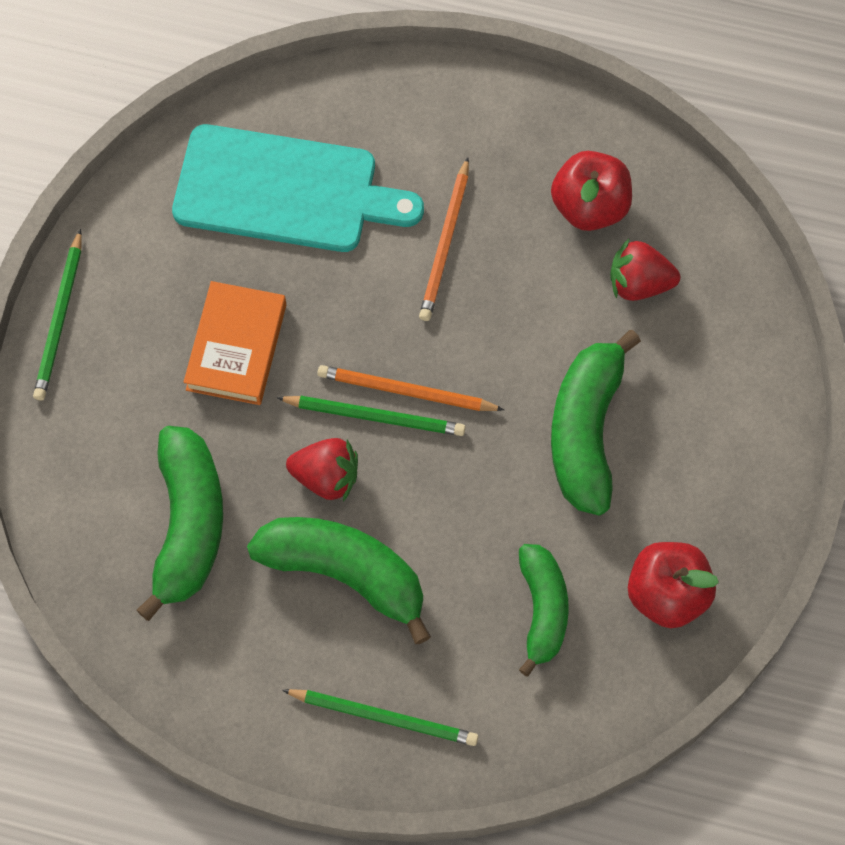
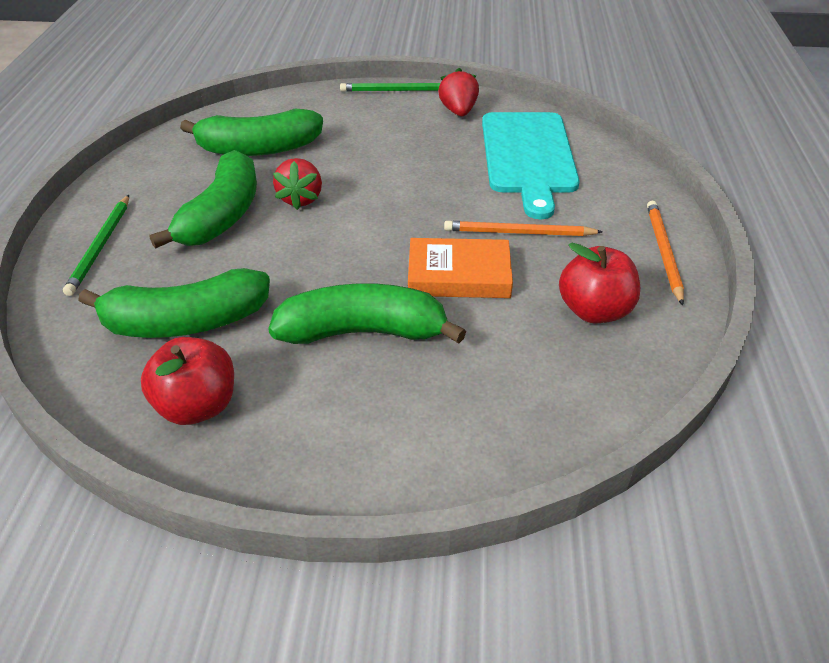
camera: 80 degrees right, 25 degrees down
(236, 347) = (397, 151): orange book -> orange book (459, 275)
(375, 416) = (355, 215): green pencil -> none
(406, 391) = (379, 227): orange pencil -> orange pencil (663, 252)
(542, 609) = (186, 322): green banana -> green banana, size x1.51
(639, 283) = (528, 352): red strawberry -> red strawberry (458, 111)

